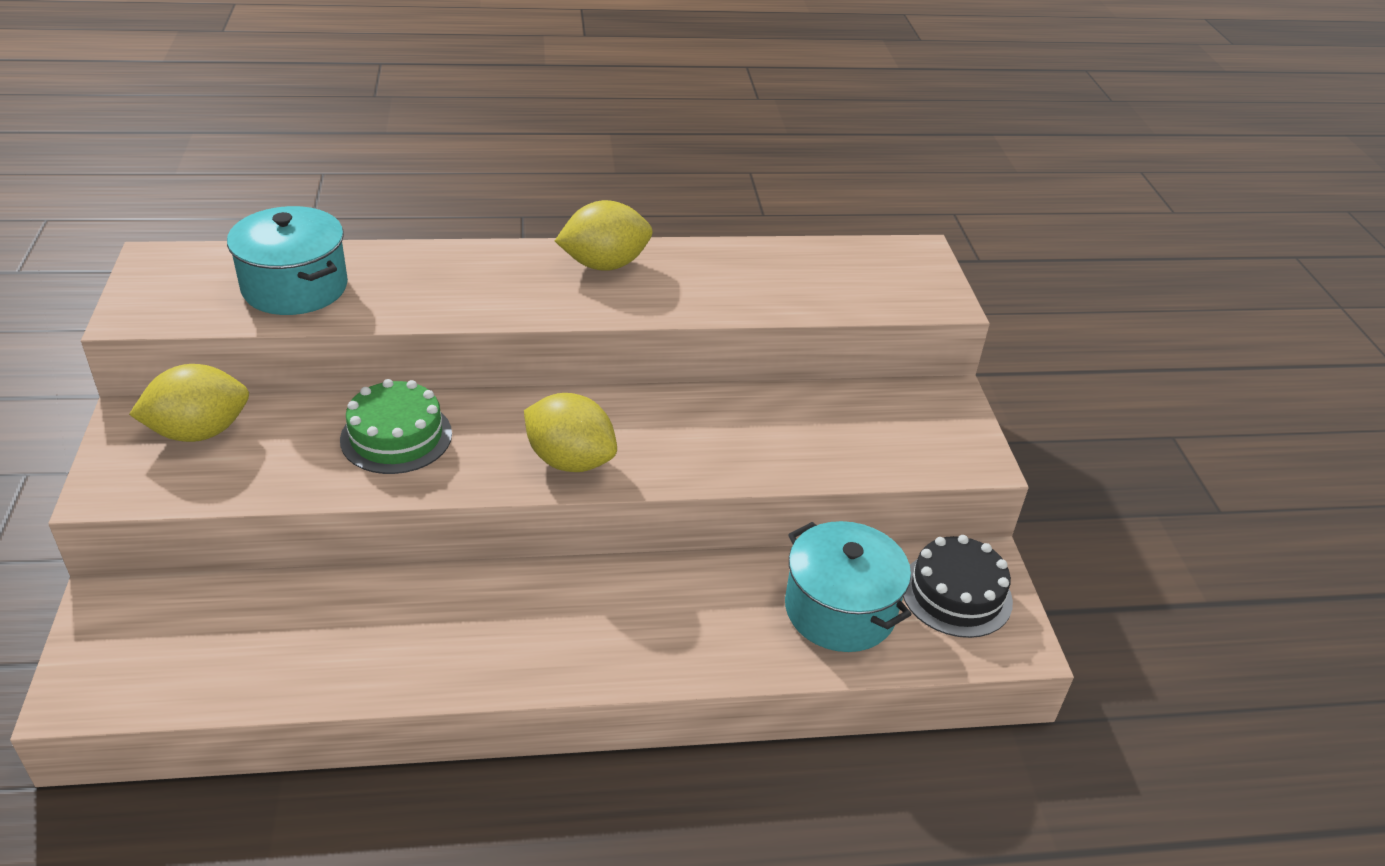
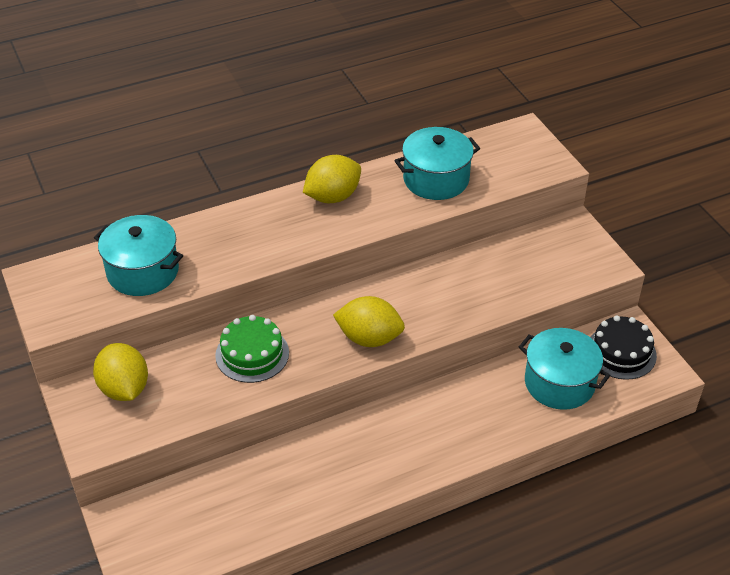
camera: 15 degrees left, 5 degrees up
(199, 432) = (124, 388): yellow lemon -> yellow lemon turned 75 degrees counterclockwise
(760, 278) = (436, 179): none -> turquoise pot

